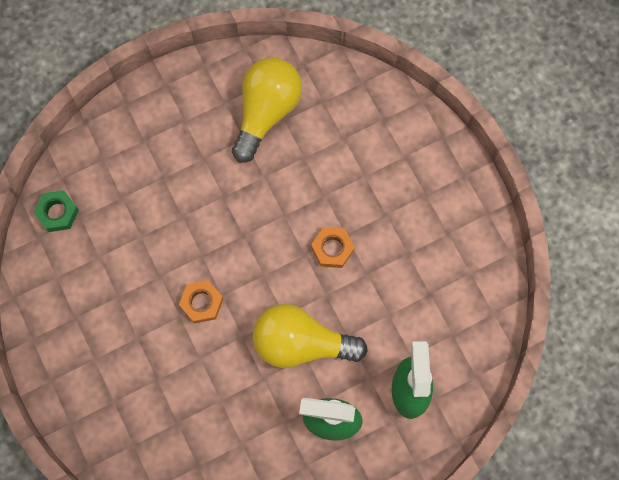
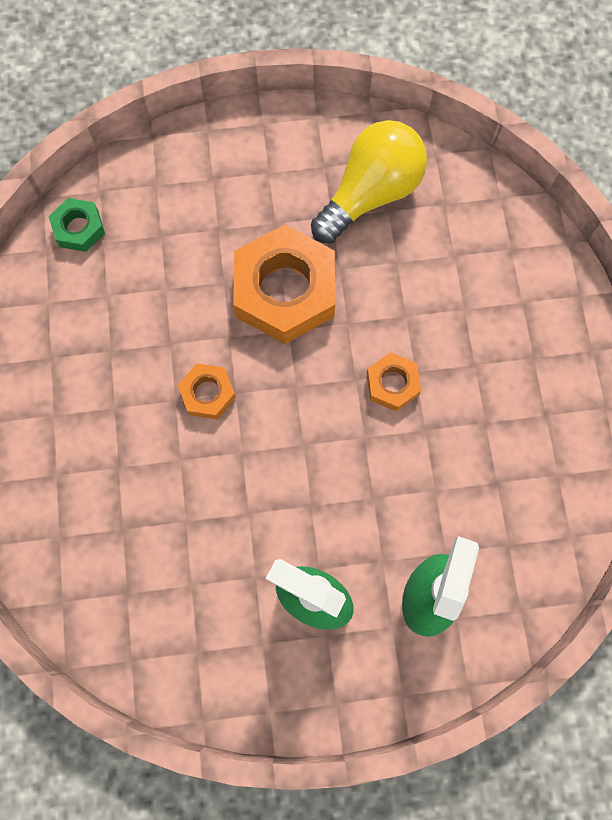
camera: 20 degrees right, 0 degrees up
(230, 207) = (285, 291): none -> orange nut
(301, 343) = (312, 486): yellow light bulb -> none

